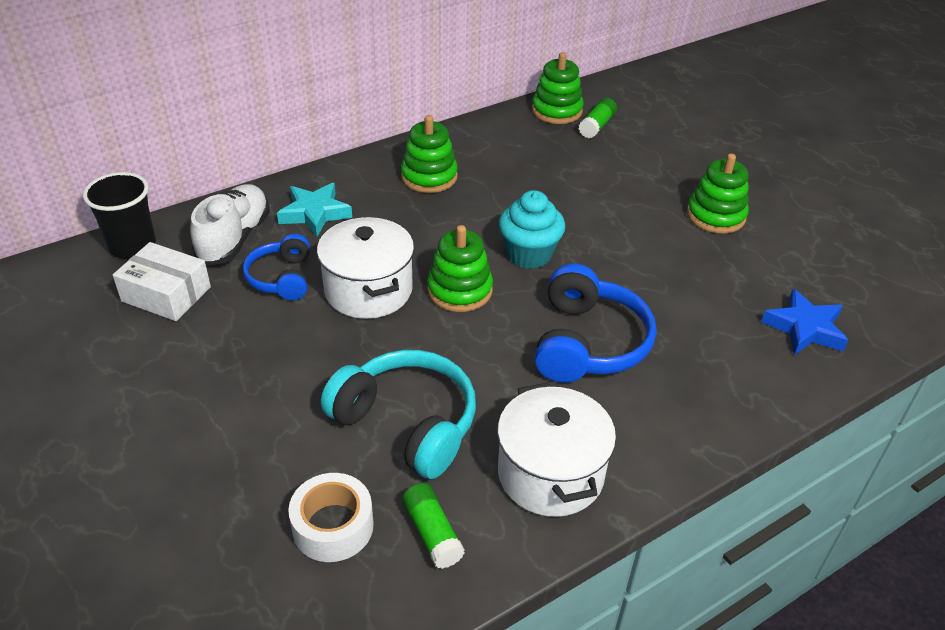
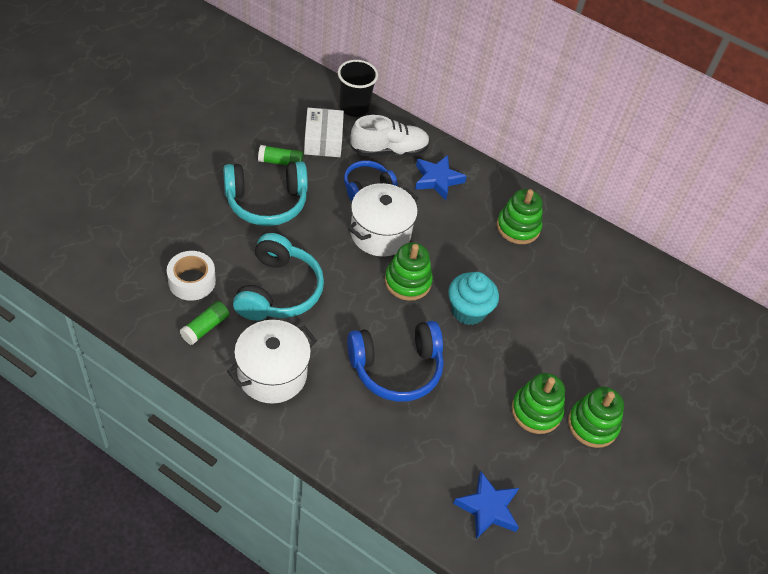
camera: 60 degrees right, 10 degrees up
(235, 389) = (266, 202): none -> turquoise headphones
(315, 213) = (437, 179): turquoise star -> blue star
(557, 111) = (662, 282): green stacking toy -> green stacking toy (536, 411)
(597, 126) = (660, 315): green glue stick -> green glue stick (280, 162)

